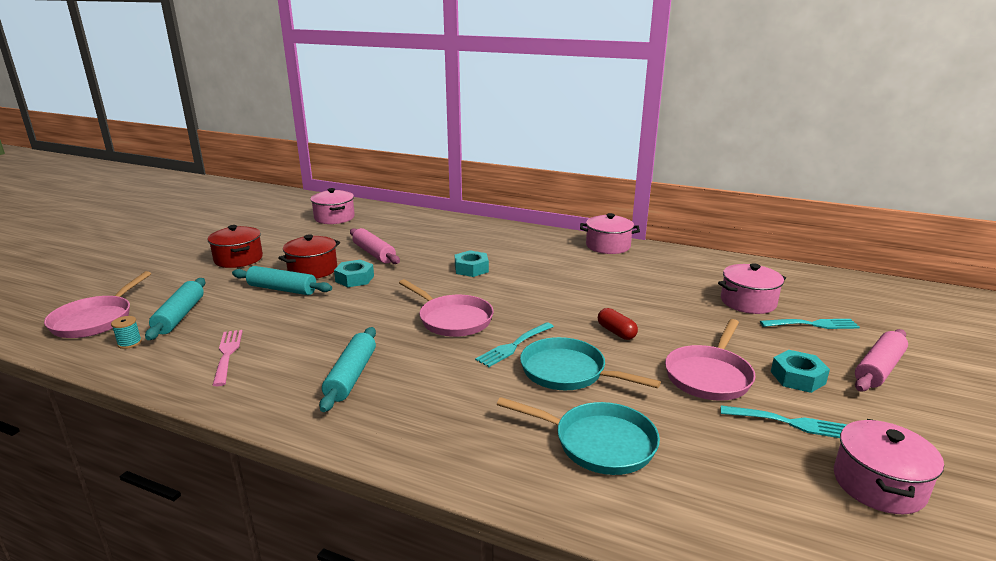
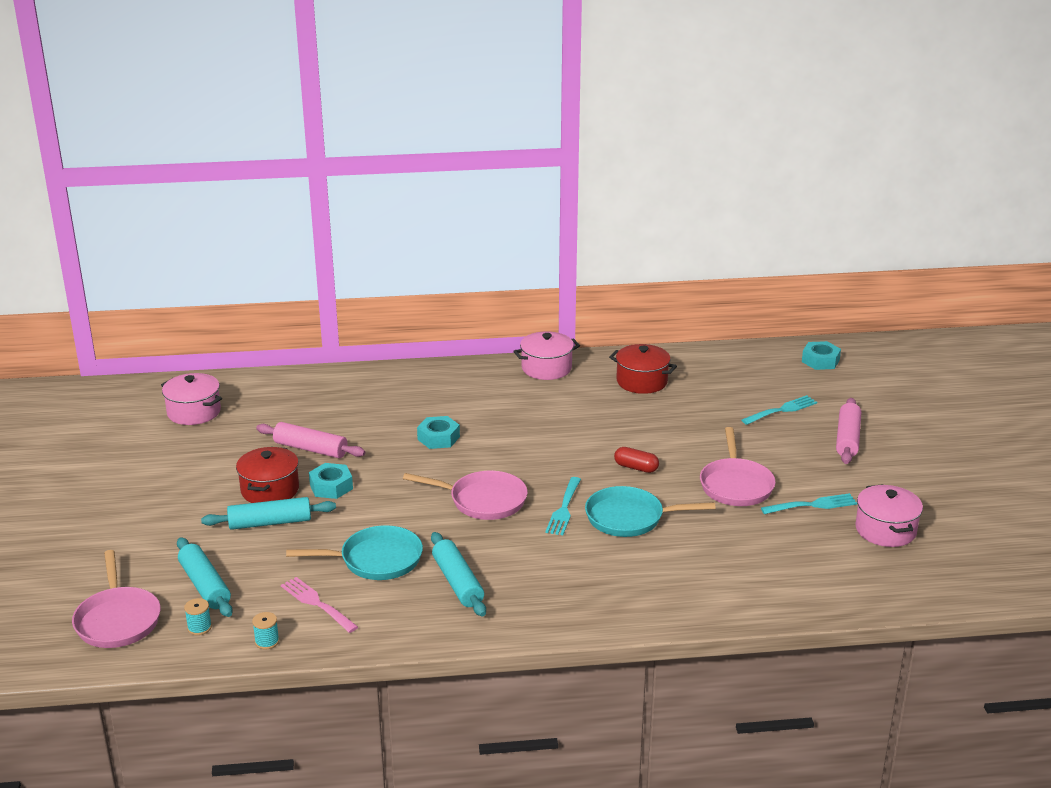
camera: 30 degrees left, 5 degrees up
(151, 370) = (267, 641): none -> turquoise spool
(238, 259) = (161, 503): red pot -> red pot (642, 381)
(598, 443) = (699, 566): turquoise pan -> turquoise pan (375, 560)
(748, 302) = (719, 401): pink pot -> none
(797, 377) = (797, 465): turquoise nut -> turquoise nut (820, 361)

